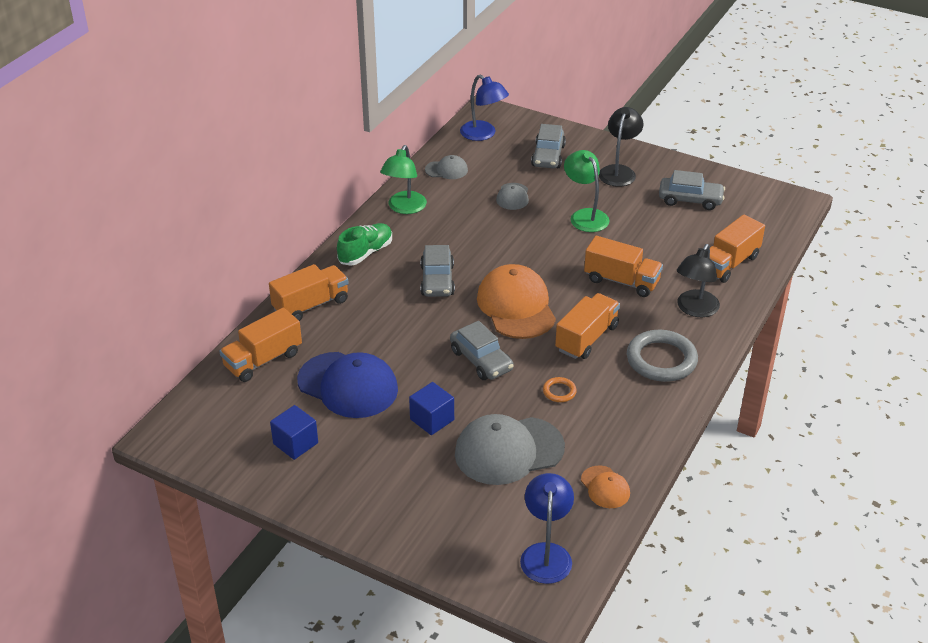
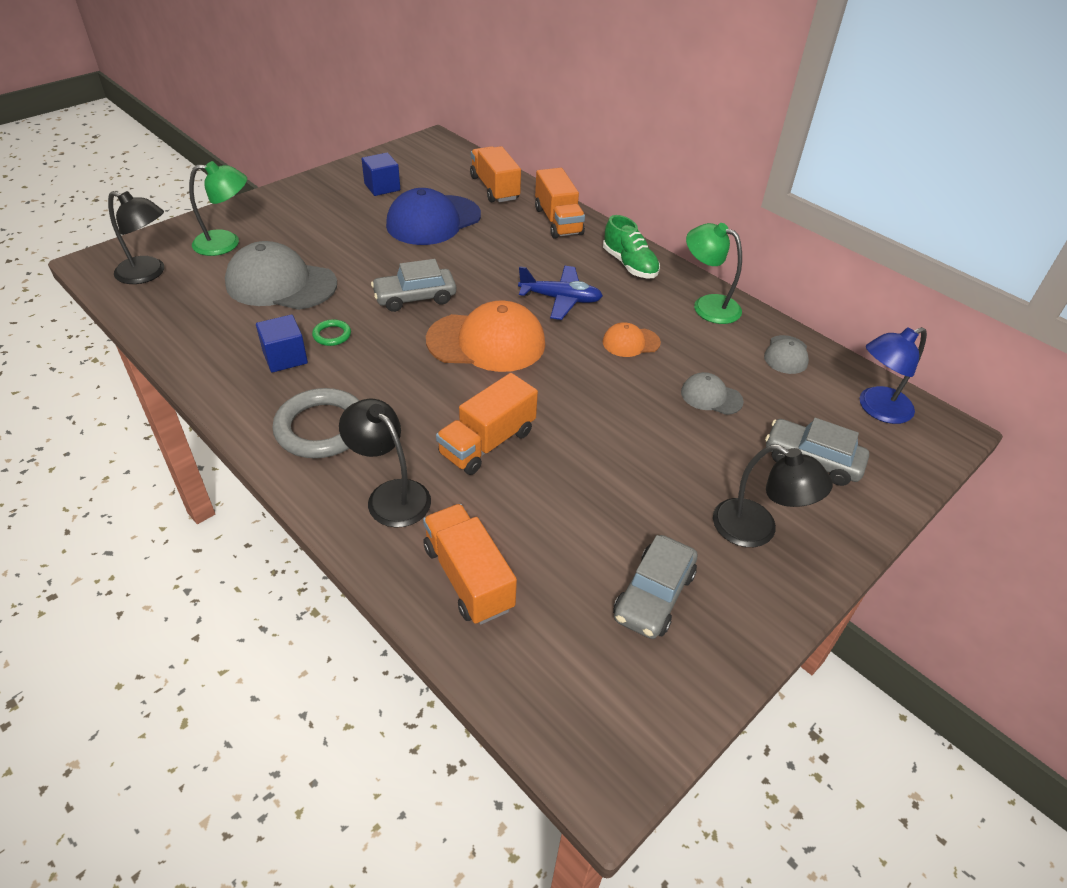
camera: 105 degrees right, 5 degrees up
(432, 419) = (356, 253): blue cube -> blue cube (285, 357)
(437, 280) = (560, 299): grey car -> blue plane
(508, 451) = (281, 284): grey cap -> grey cap turned 75 degrees counterclockwise
(546, 554) = (148, 273): blue lamp -> black lamp
(559, 391) = (332, 335): orange ring -> green ring
(585, 216) = (646, 453): green lamp -> green lamp (226, 243)
(586, 338) = (400, 379): orange truck -> none
(605, 487) = (183, 327): orange cap -> orange cap (631, 342)

